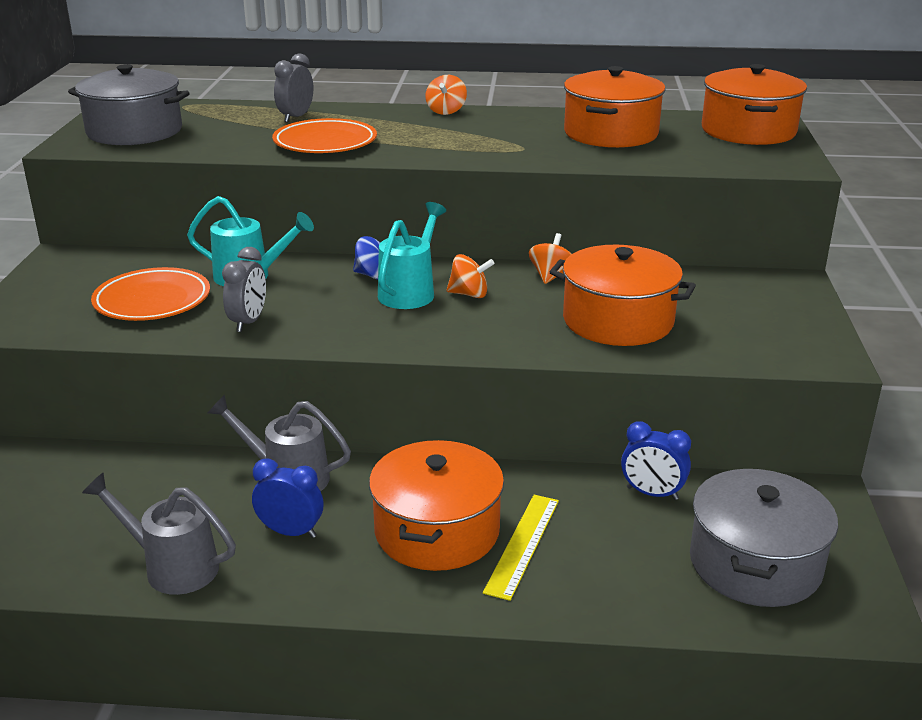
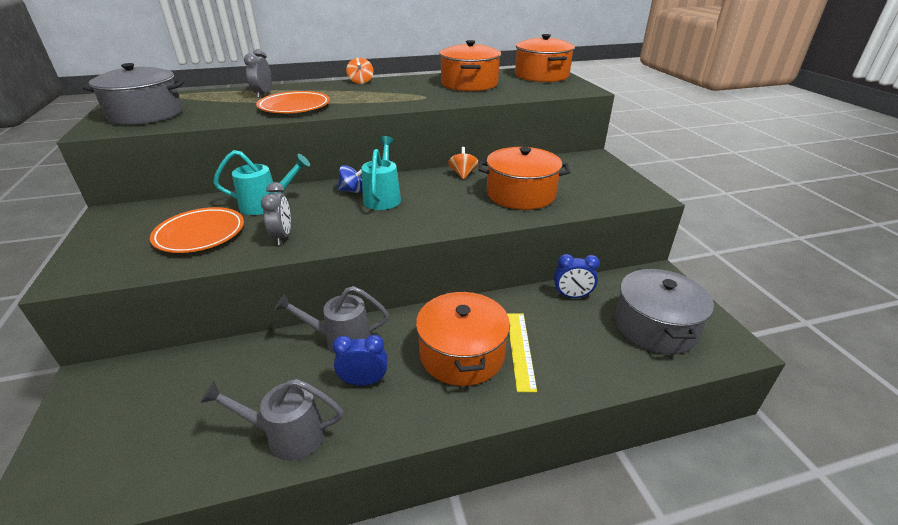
camera: 20 degrees left, 5 degrees up
(469, 294) = (421, 193): orange spinning top -> none

